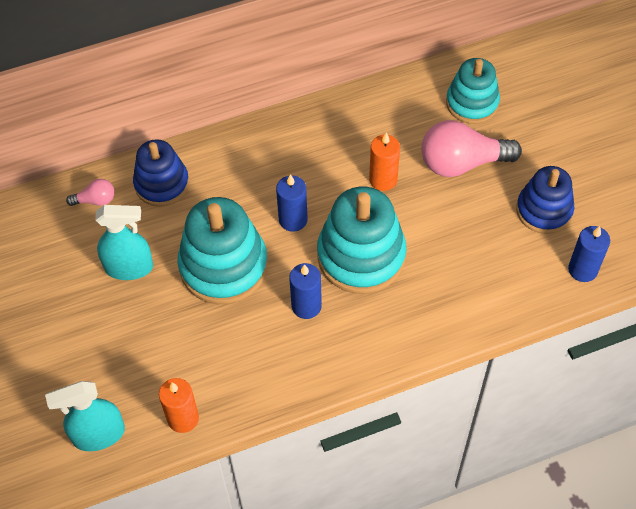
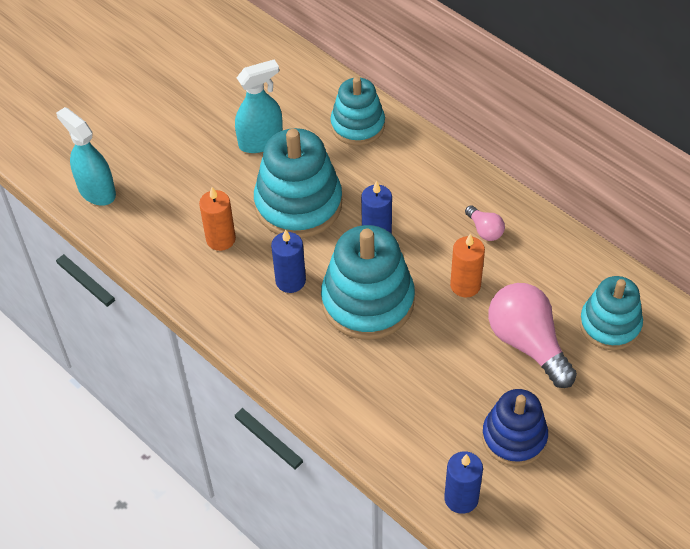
camera: 65 degrees right, 5 degrees down
(95, 200) = (314, 90): pink light bulb -> pink light bulb (485, 230)
(129, 267) = (261, 141): turquoise spray bottle -> turquoise spray bottle turned 90 degrees counterclockwise
(162, 184) = (357, 125): blue stacking toy -> turquoise stacking toy
(183, 418) = (137, 239): orange candle -> orange candle (221, 239)

